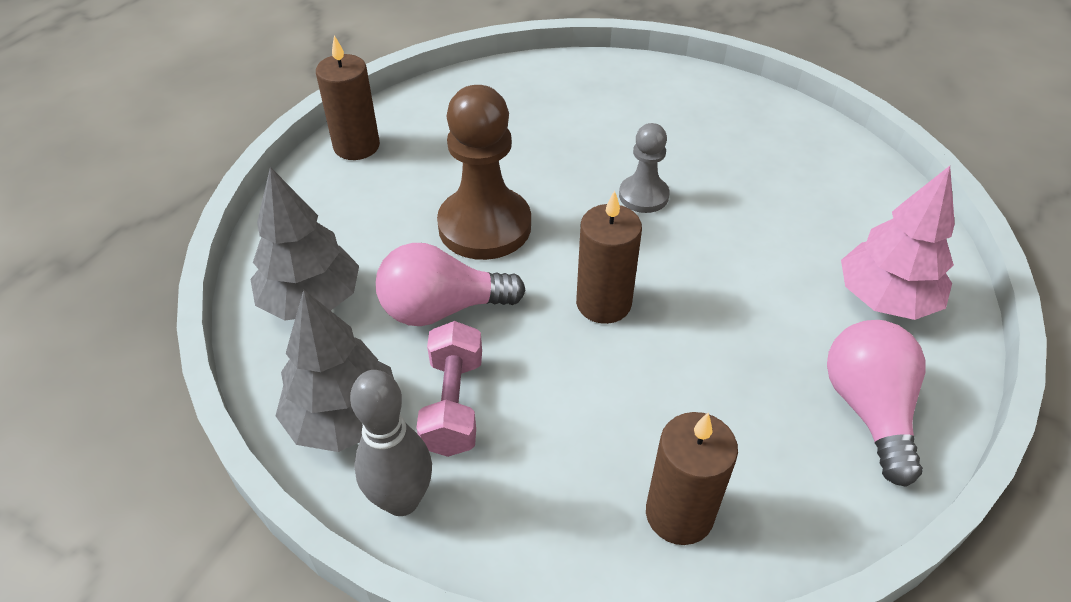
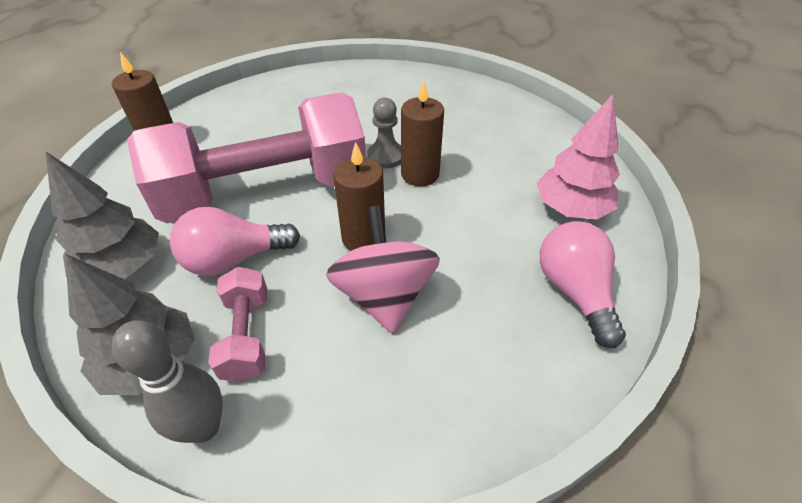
camera: 10 degrees left, 0 degrees up
(484, 226) = (266, 192): brown pawn -> pink dumbbell
(623, 380) = (384, 295): none -> pink spinning top
(679, 514) = (442, 400): brown candle -> brown candle (420, 174)

